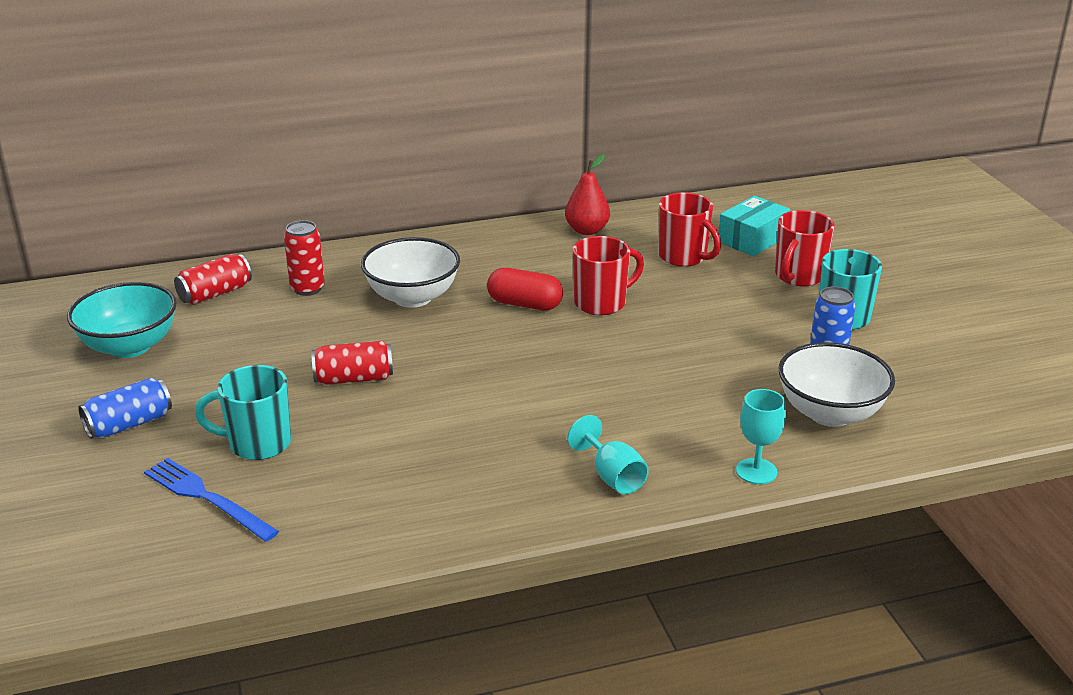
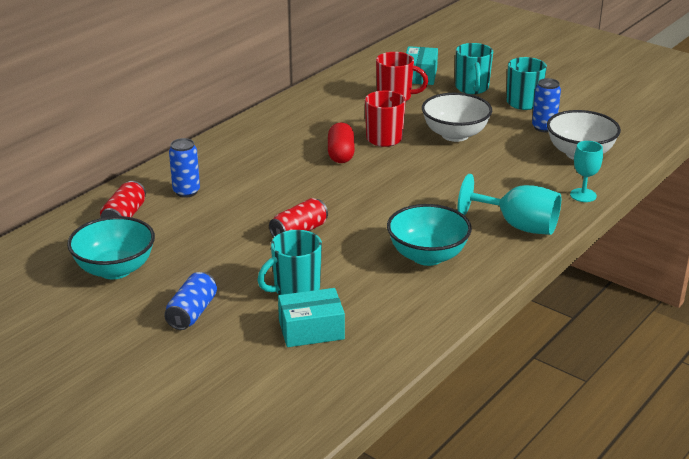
camera: 35 degrees left, 0 degrees up
(208, 498) = (311, 330): blue fork -> turquoise box
(307, 289) = (186, 192): red can -> blue can
(412, 297) = (265, 173): white bowl -> white bowl (455, 135)
(450, 467) = (427, 256): none -> turquoise bowl
(524, 304) = (341, 154): red capsule -> red capsule turned 75 degrees counterclockwise
(587, 230) = (317, 99): red pear -> none
(612, 476) = (518, 226): turquoise goblet -> turquoise goblet, size x1.61
(798, 276) = (472, 88): red mug -> turquoise mug

